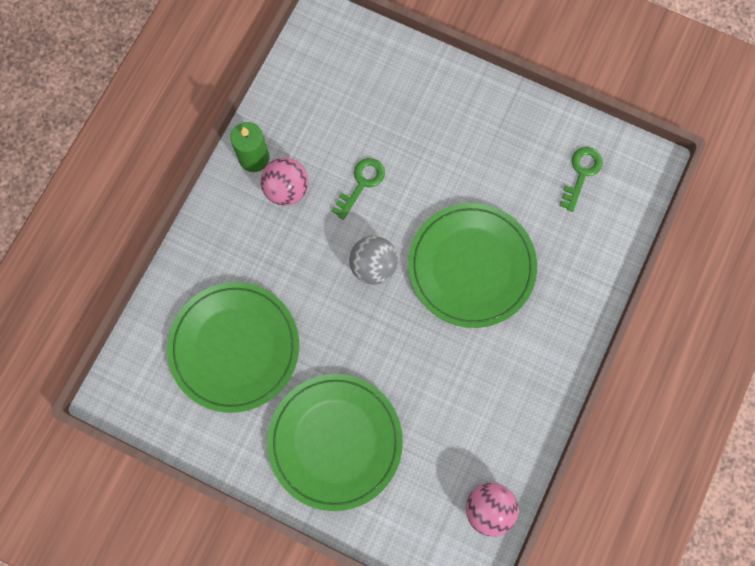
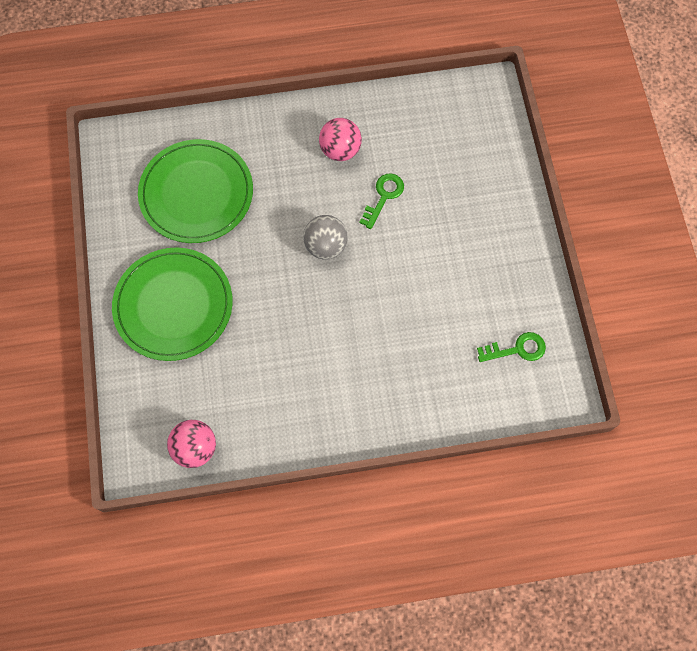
camera: 55 degrees right, 5 degrees down
(254, 158) = (347, 114): green candle -> none
(361, 184) = (383, 197): green key -> green key turned 60 degrees counterclockwise
(471, 266) = (377, 315): green plate -> none

